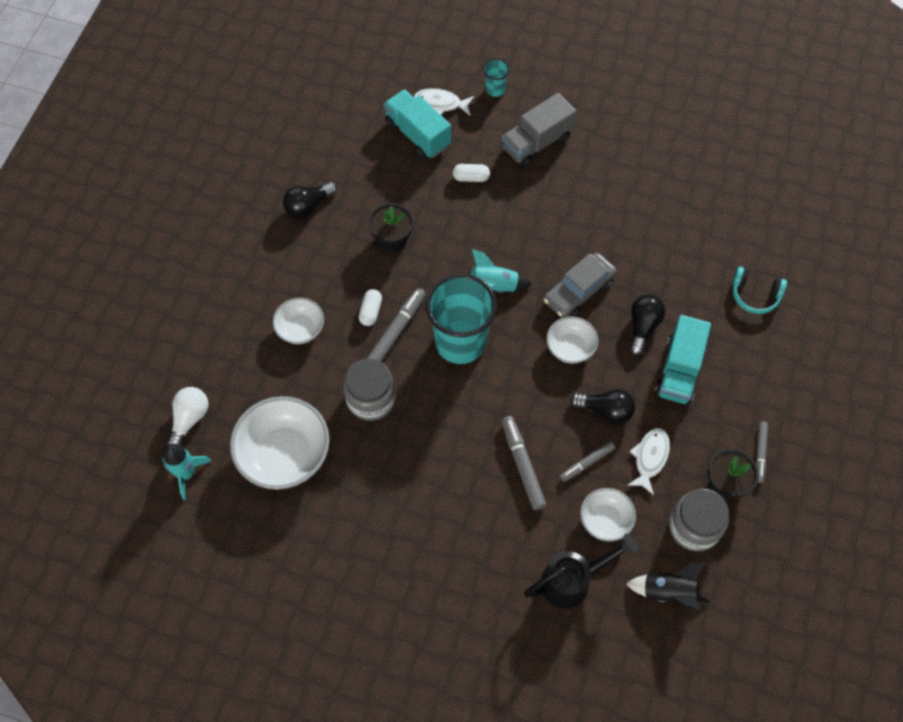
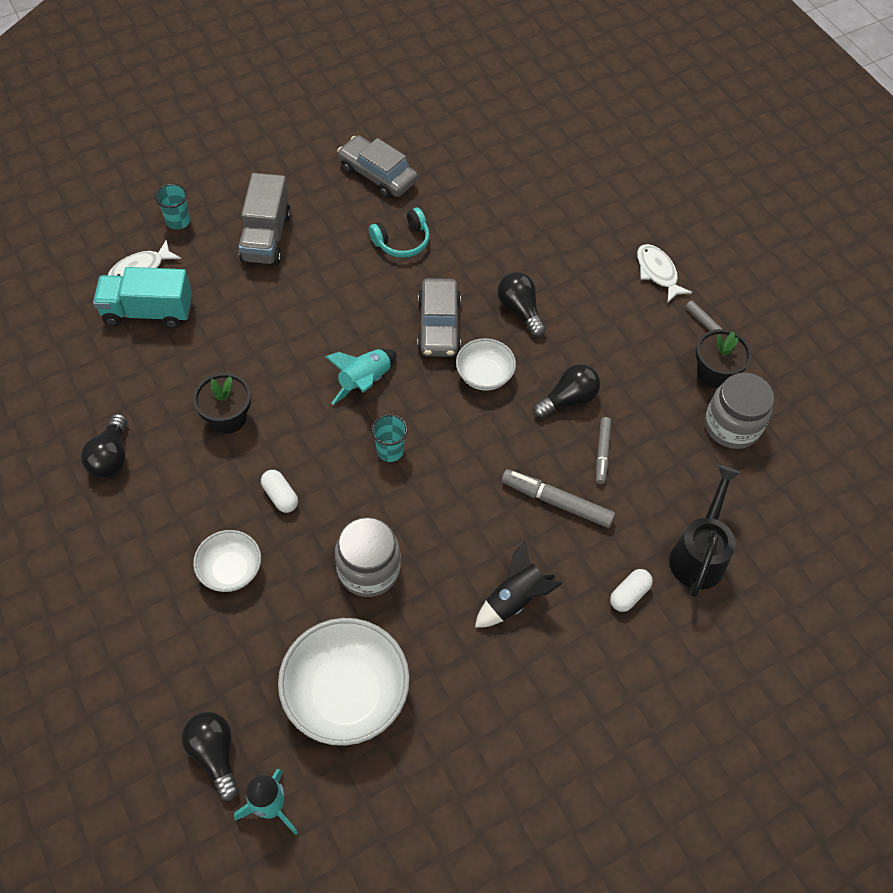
camera: 50 degrees left, 5 degrees down
(189, 419) = (215, 754): white light bulb -> black light bulb
(396, 330) = (323, 491): grey marker -> none
(460, 342) = (390, 451): turquoise cup -> turquoise cup, size x0.43
(471, 177) = (240, 309): white capsule -> white capsule (629, 594)
(605, 520) = (667, 483): white bowl -> none
(650, 458) = (642, 404): white fish -> white fish (657, 272)
(654, 157) = (377, 175): none -> grey car
(668, 591) = (772, 491): black rocket -> black rocket (514, 599)
(679, 371) = (585, 320): turquoise truck -> none
(755, 295) = (572, 217): turquoise headphones -> turquoise headphones (402, 241)

